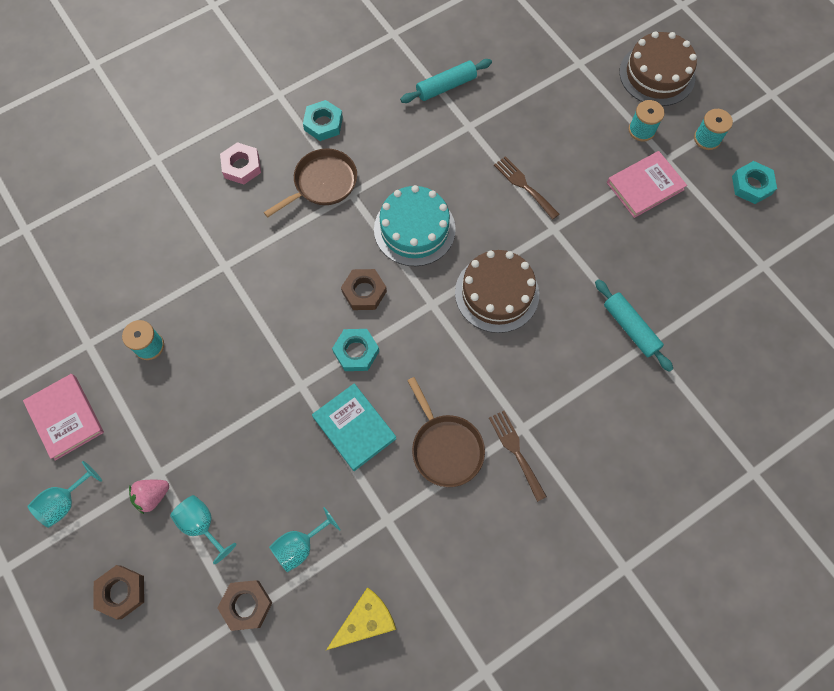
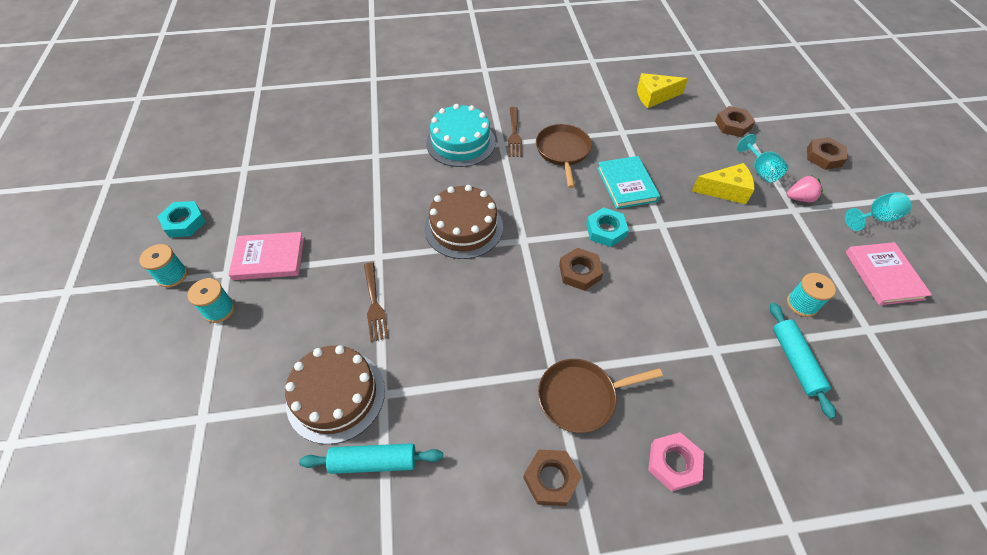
camera: 155 degrees left, 15 degrees down
(240, 469) = (725, 190): none -> yellow cheese
(300, 546) = (688, 139): turquoise goblet -> none
(323, 124) = (551, 479): turquoise nut -> brown nut
(414, 229) = (505, 307): turquoise cake -> turquoise cake (460, 142)
(630, 328) = (379, 168): turquoise rolling pin -> turquoise rolling pin (795, 361)
(657, 74) = (140, 363): brown cake -> brown cake (336, 395)

